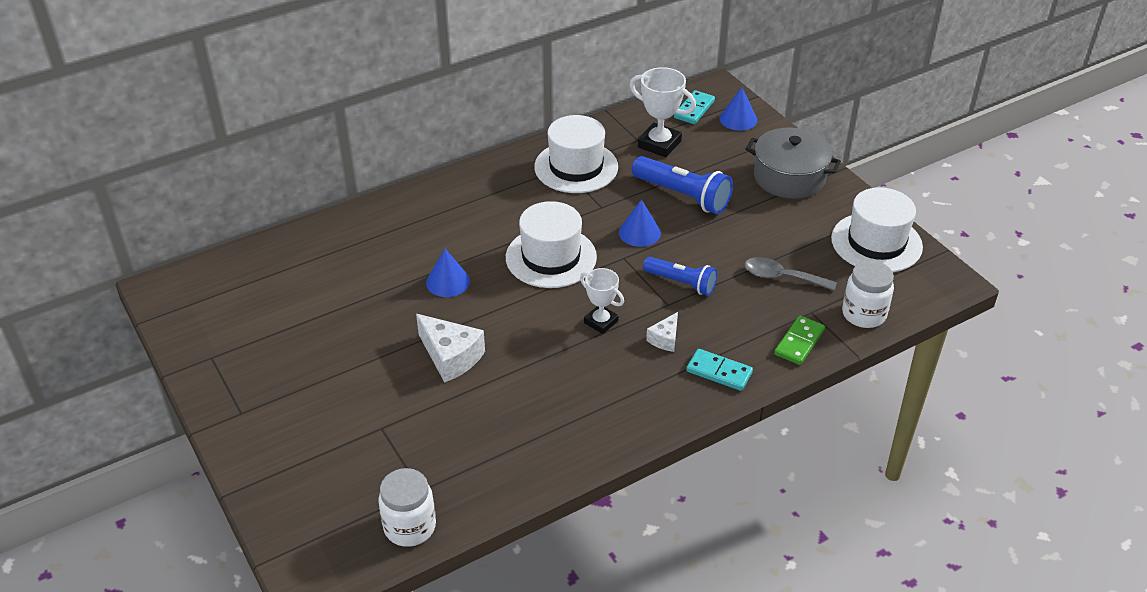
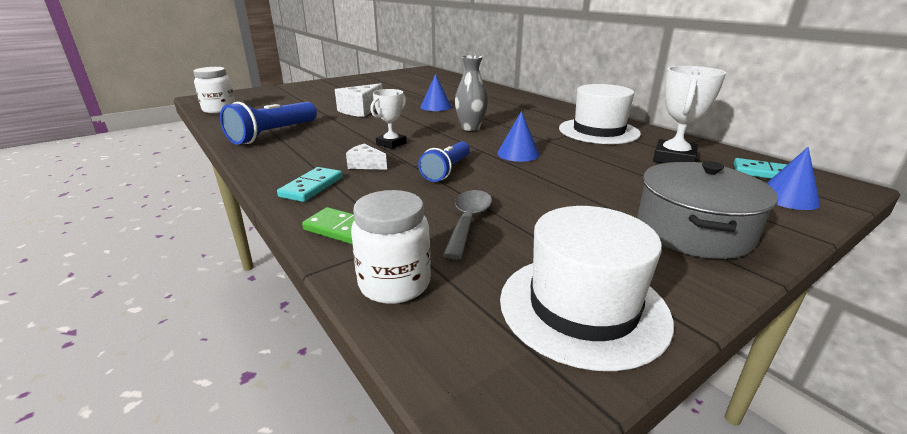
camera: 85 degrees right, 15 degrees down
(551, 257) = (470, 128): white hat -> grey vase
(683, 196) = (592, 170): blue flashlight -> blue flashlight (273, 134)

